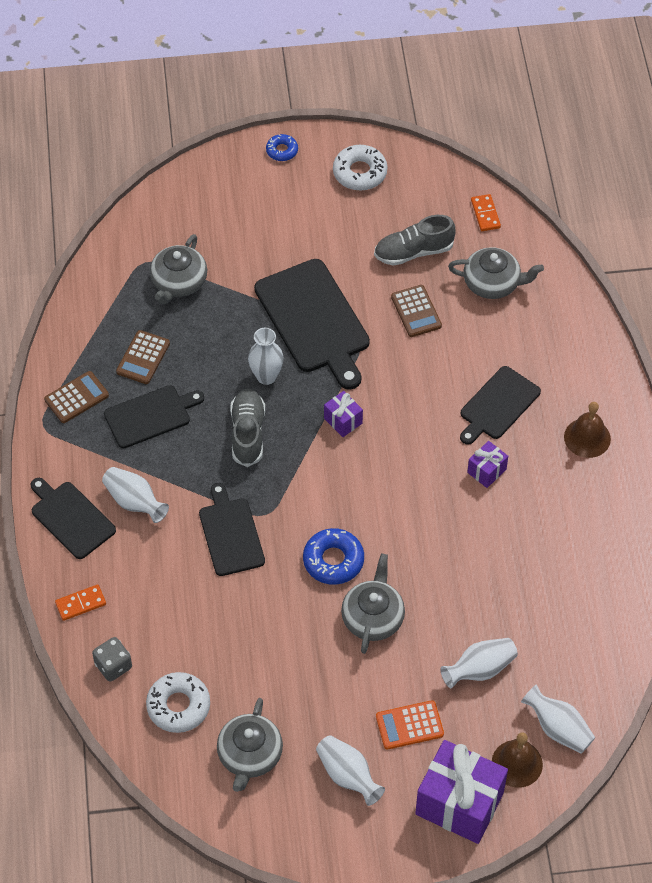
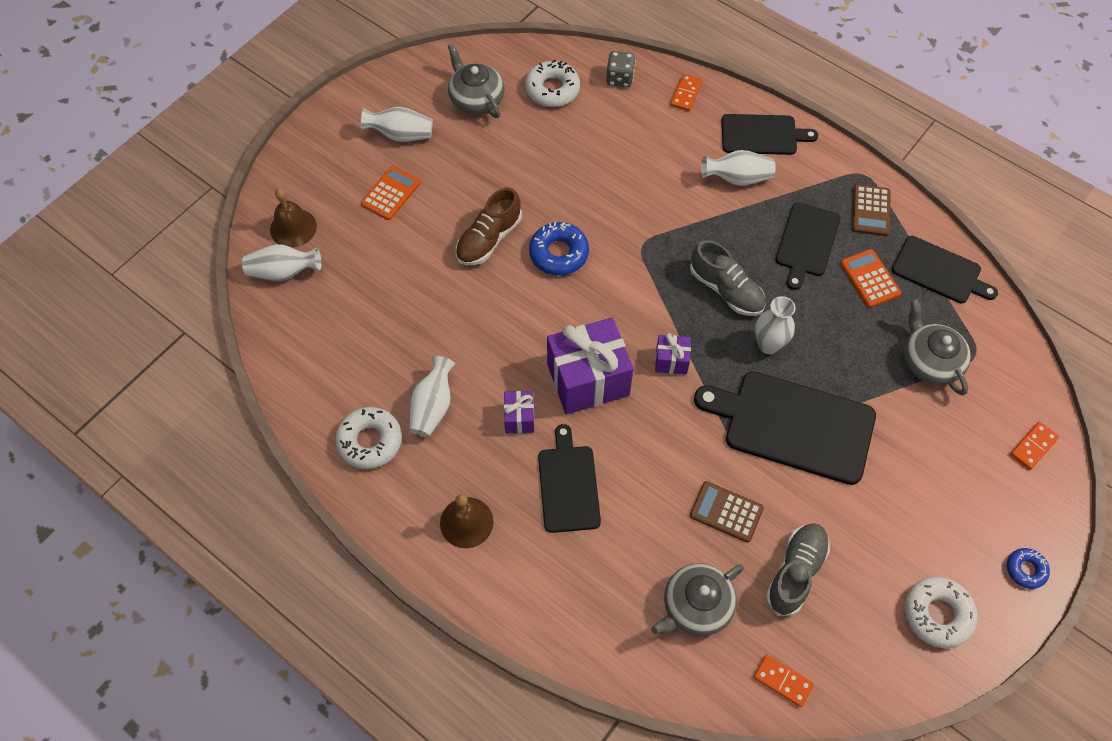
camera: 135 degrees right, 5 degrees up
(143, 358) = (870, 278): brown calculator -> orange calculator
(187, 194) = (1033, 446): none -> orange domino
(230, 534) = (649, 212): black cutting board -> black cutting board (939, 271)
(373, 617) = (489, 239): grey teapot -> brown shoe
(459, 803) = (310, 175): purple gift -> purple gift (588, 380)
(480, 669) = (377, 266): white vase -> white vase (433, 406)
(605, 541) = (370, 441): none -> white donut

